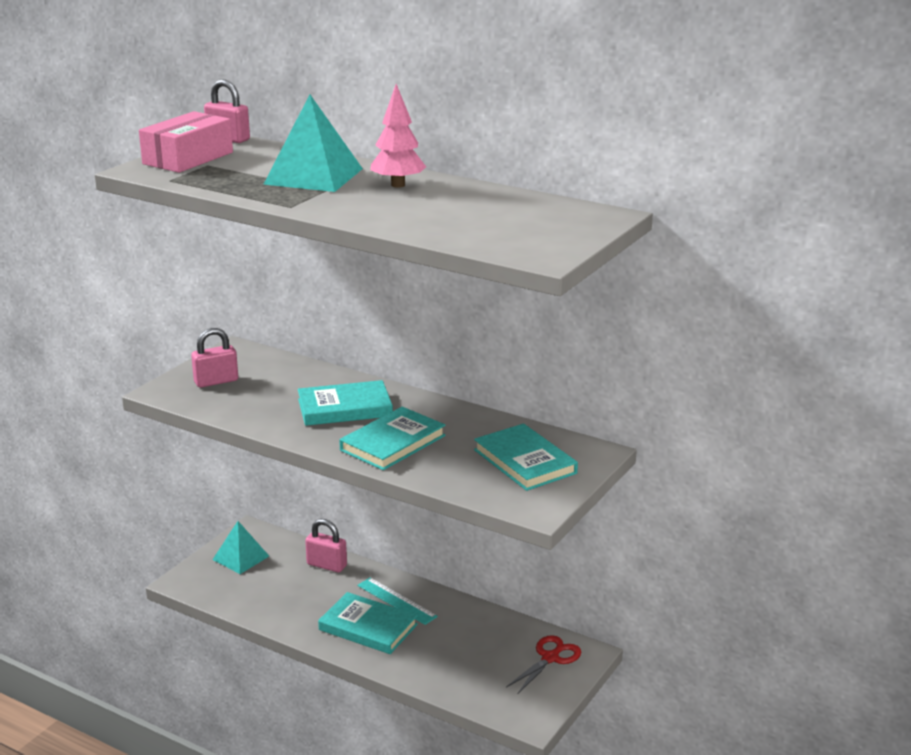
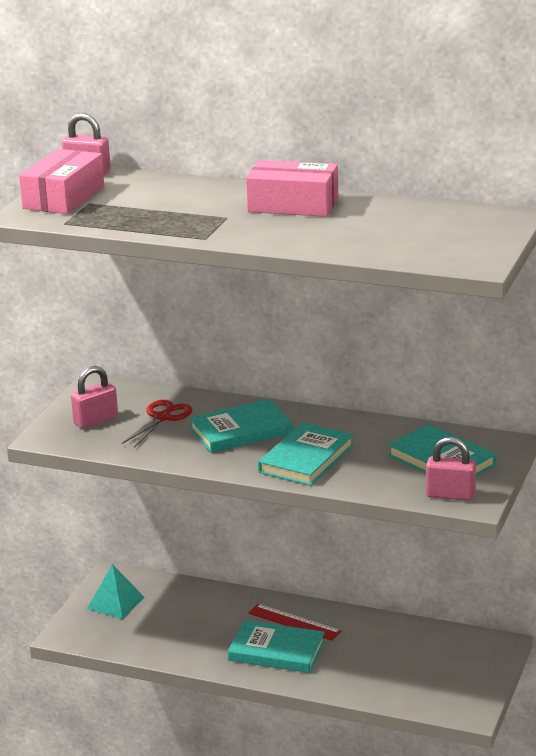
camera: 10 degrees left, 0 degrees up
(313, 176) = (204, 204): turquoise pyramid -> none
(326, 565) = (208, 598): pink padlock -> pink padlock (450, 495)
(396, 601) = (294, 622): turquoise ruler -> red ruler
(398, 185) = (293, 205): pink tree -> pink box
(550, 658) = (467, 653): red scissors -> red scissors (162, 418)

